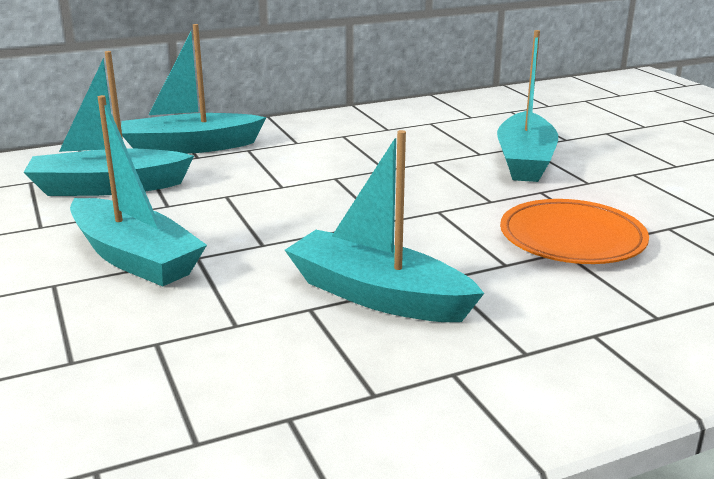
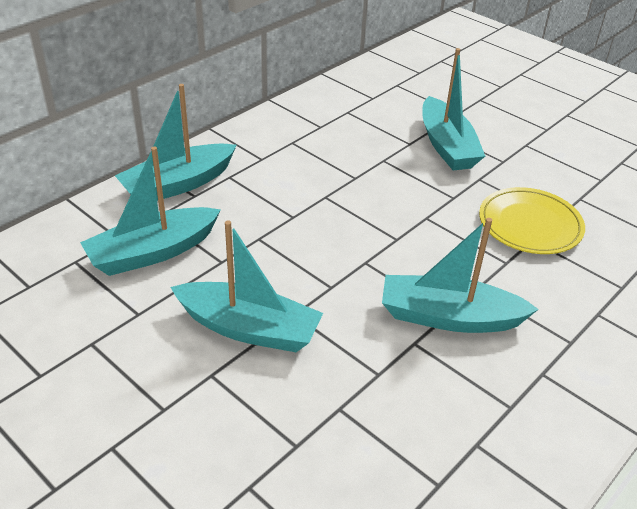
camera: 25 degrees left, 15 degrees up
(572, 238) = (530, 224): orange plate -> yellow plate

